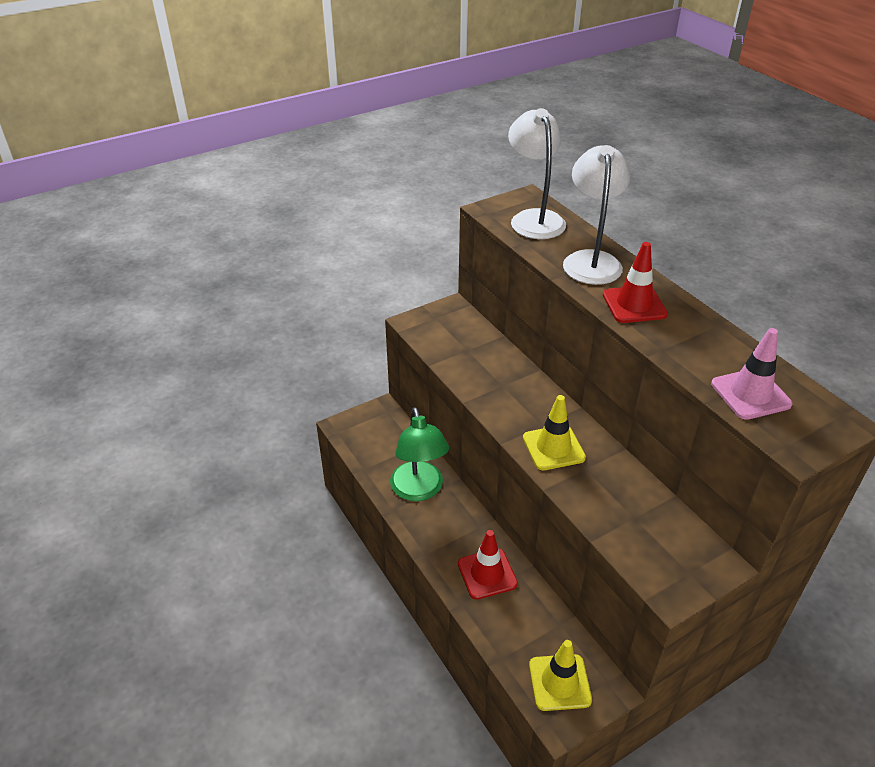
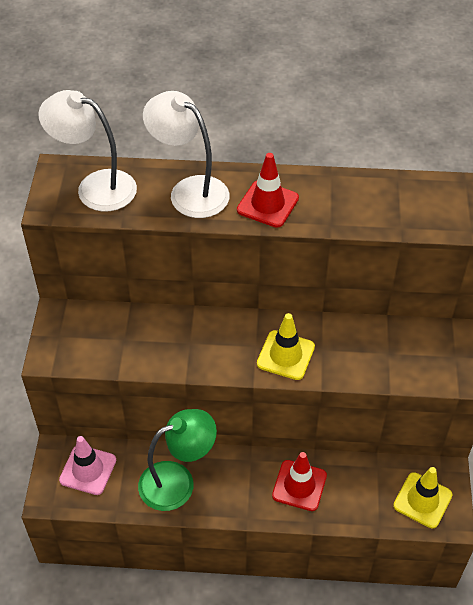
camera: 55 degrees left, 10 degrees up
(419, 490) = (177, 481): green lamp -> green lamp turned 45 degrees counterclockwise
(750, 394) = (413, 212): pink traffic cone -> pink traffic cone (88, 470)

